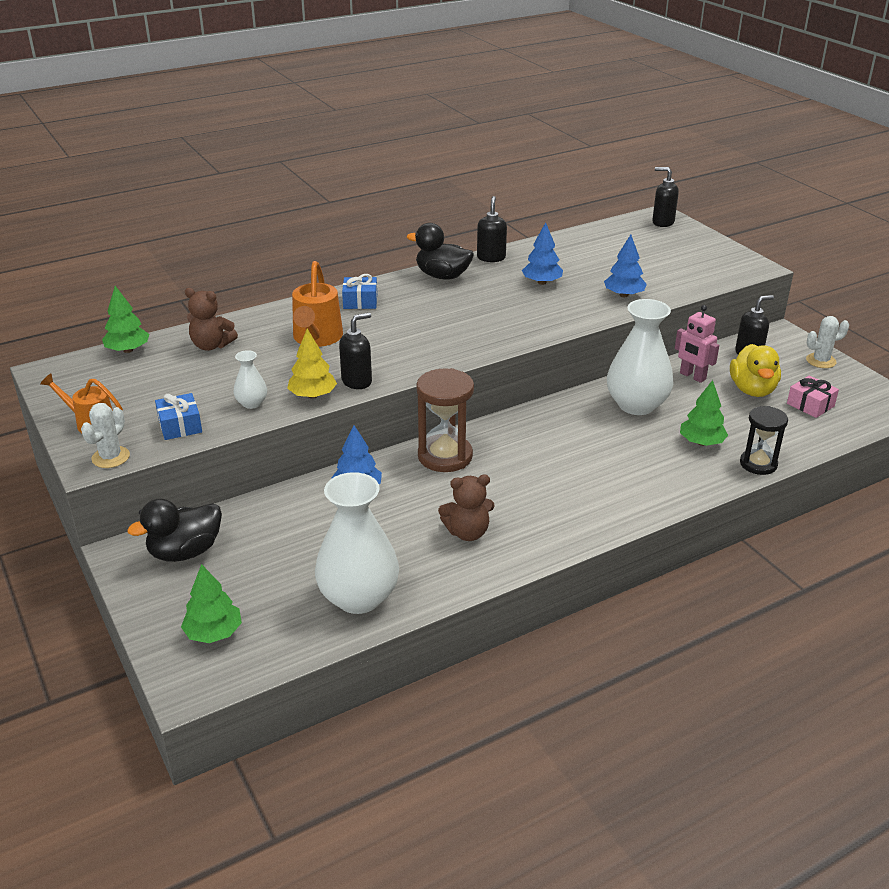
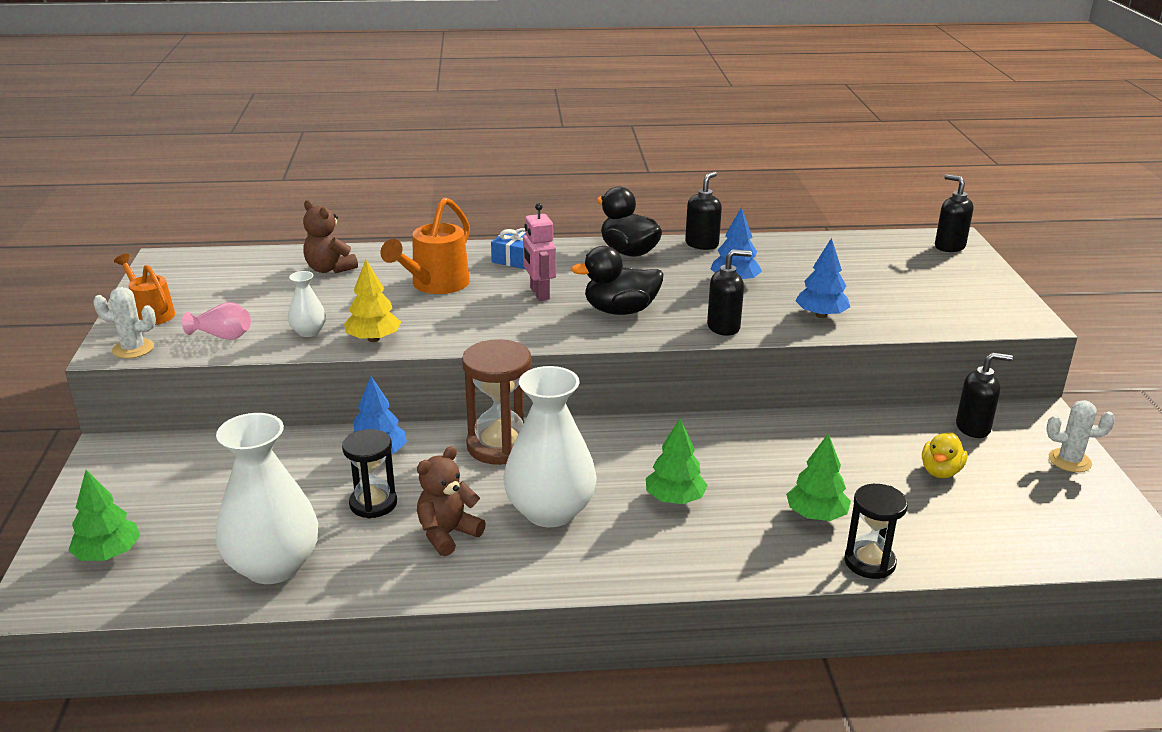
camera: 25 degrees right, 5 degrees down
(111, 457) = (133, 349): white cactus -> white cactus turned 45 degrees clockwise
(128, 350) = (252, 256): green tree -> green tree (675, 499)
(180, 426) = (222, 336): blue gift -> pink vase
(185, 552) = (161, 466): black duck -> black duck (620, 310)
(357, 381) = (431, 336): black soap dispenser -> black soap dispenser (724, 327)
(390, 527) = (373, 503): none -> black hourglass
(467, 532) = (447, 534): brown teddy bear -> brown teddy bear turned 120 degrees clockwise
(636, 405) = (772, 450): white vase -> white vase (550, 511)
(692, 376) = (873, 435): pink robot -> pink robot (539, 293)
(752, 390) = (940, 471): yellow duck -> yellow duck, size x0.65
(810, 405) = (1007, 510): pink gift -> none

